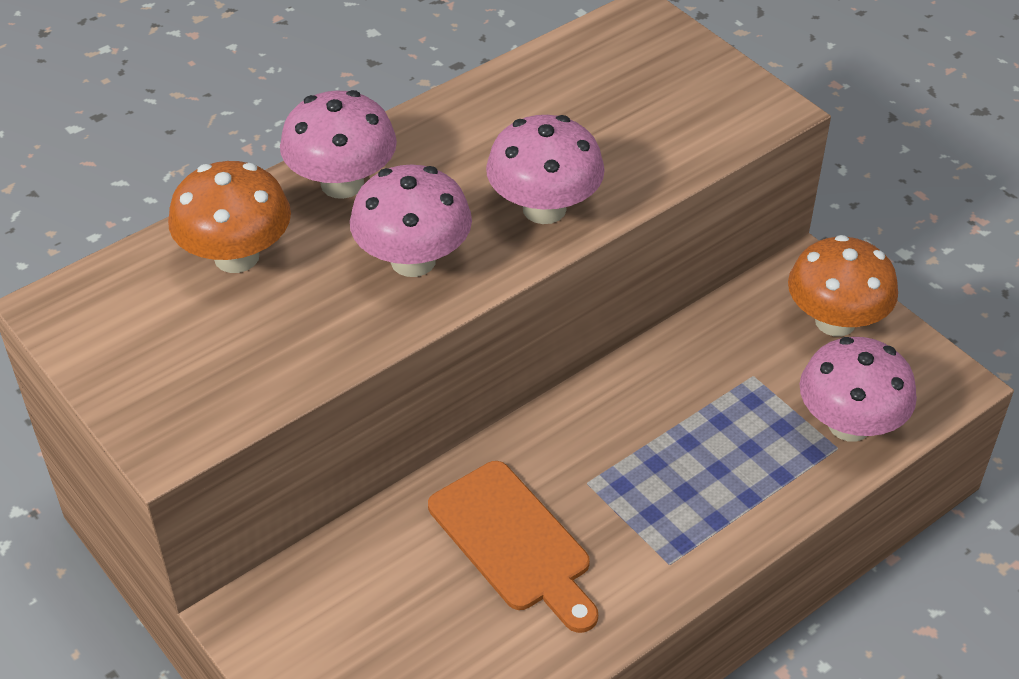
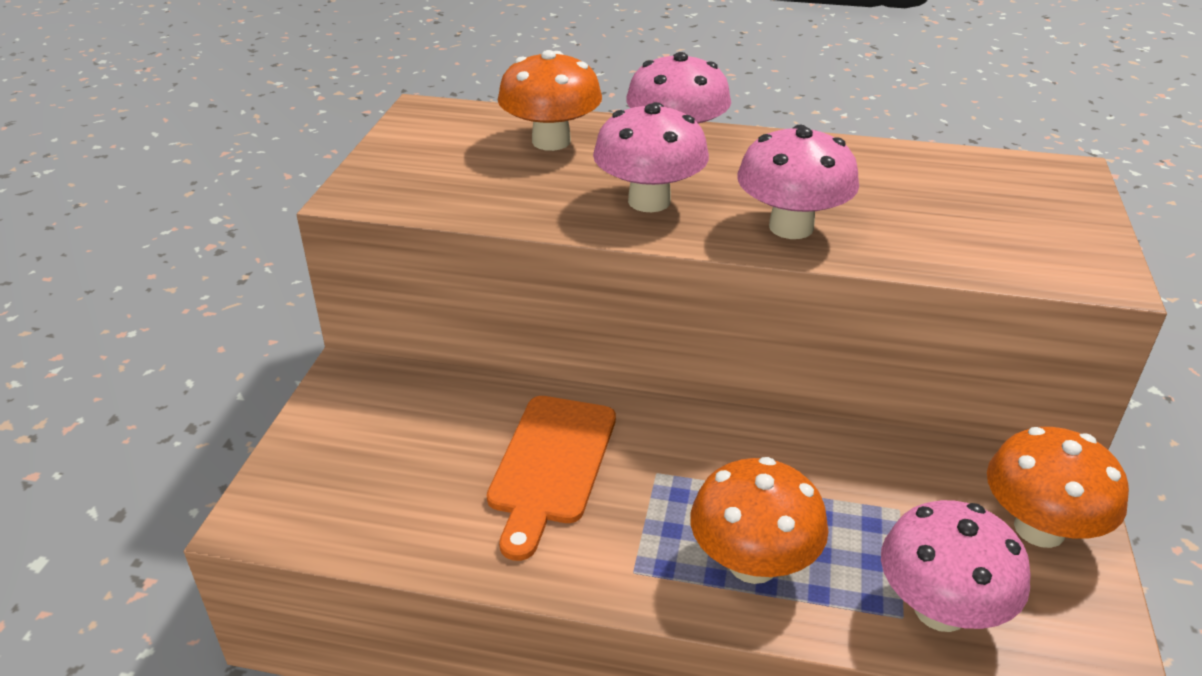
camera: 50 degrees right, 10 degrees down
(725, 491) = (752, 563): none -> orange mushroom

